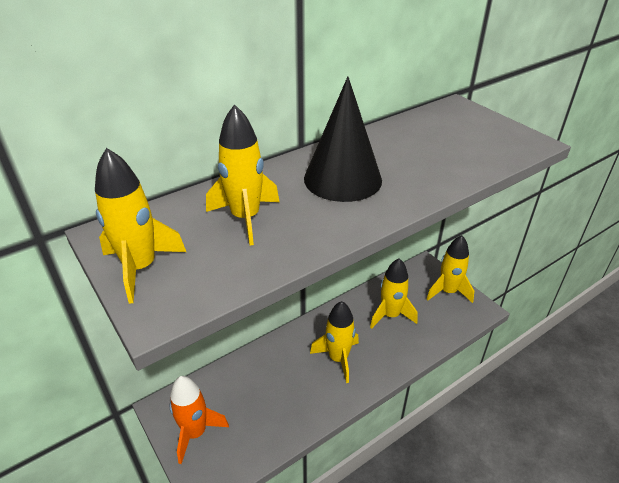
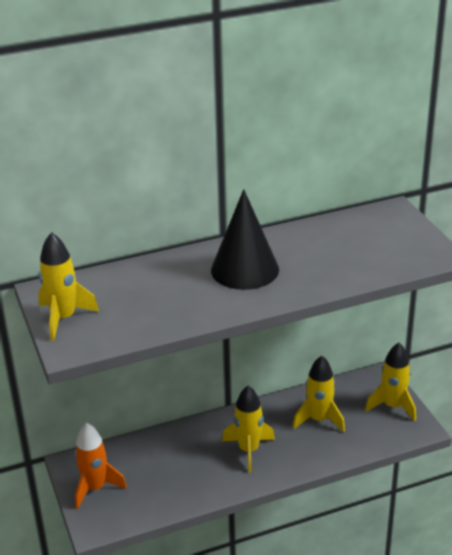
camera: 15 degrees right, 5 degrees down
(245, 218) = (151, 292): yellow rocket -> none

